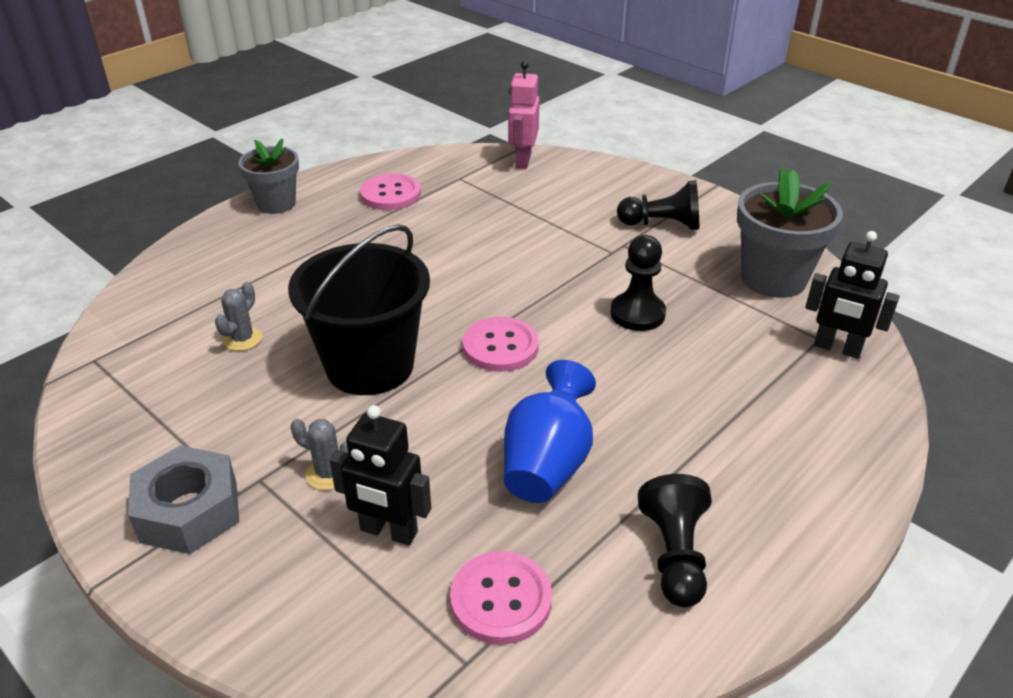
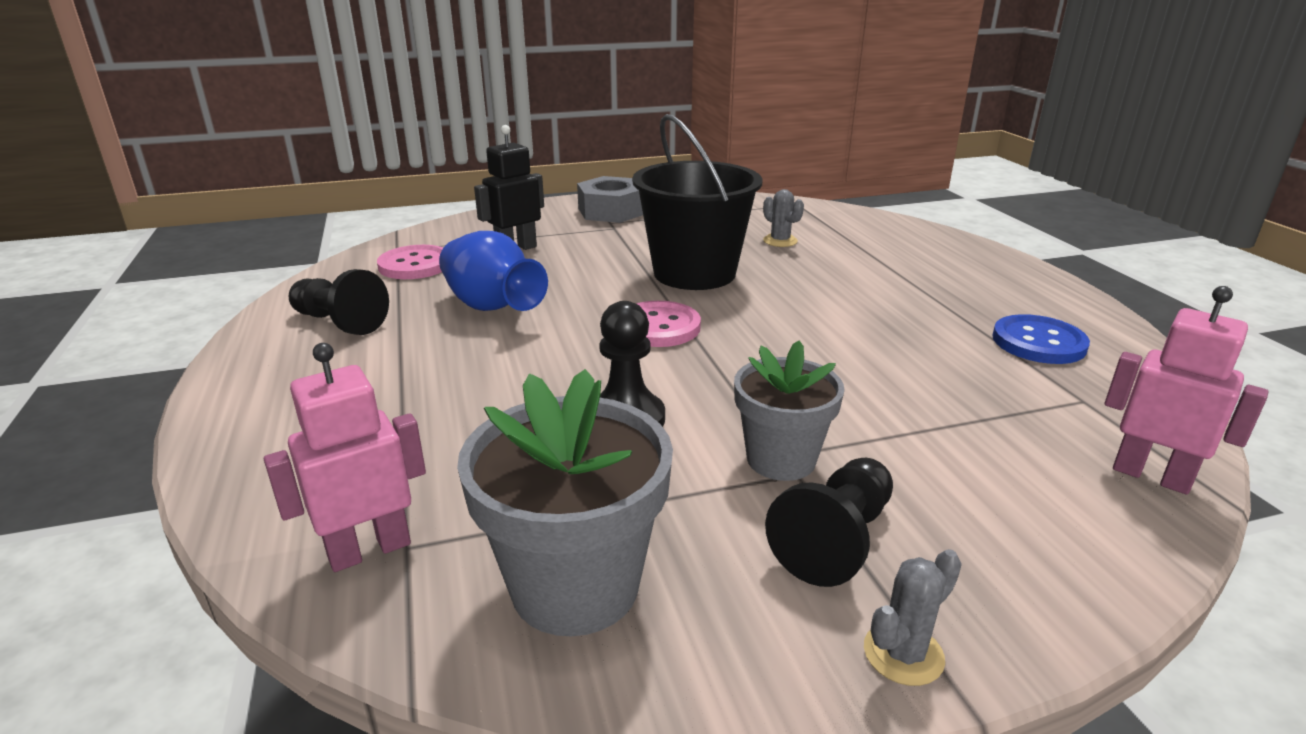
camera: 120 degrees right, 10 degrees down
(276, 204) = (1031, 282): grey flower pot -> grey flower pot (781, 459)
(328, 473) = (591, 243): grey cactus -> grey cactus (903, 654)
(390, 194) = (1038, 342): pink button -> blue button
(837, 348) = (369, 550): black robot -> pink robot

